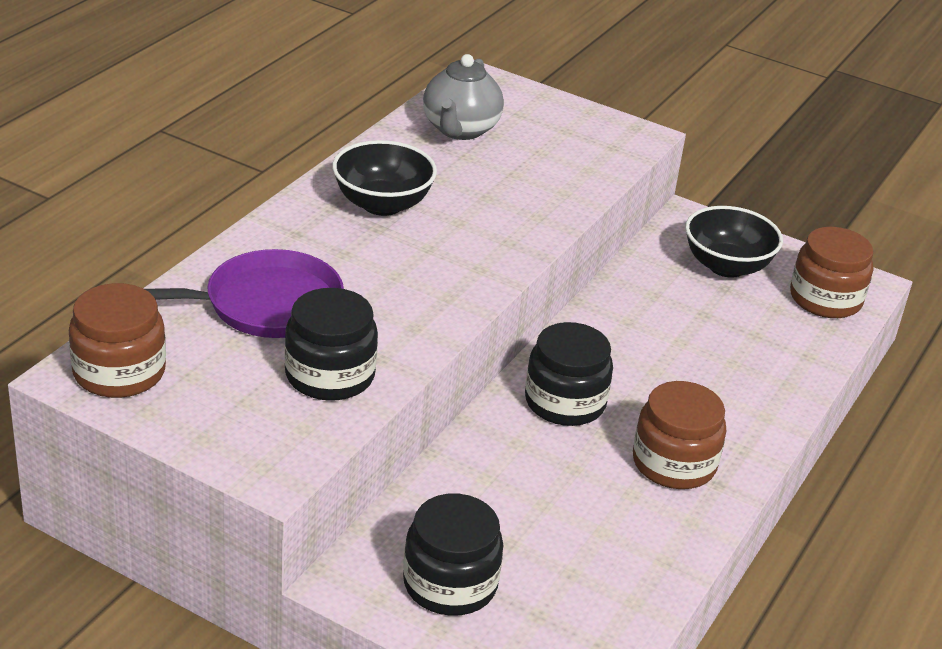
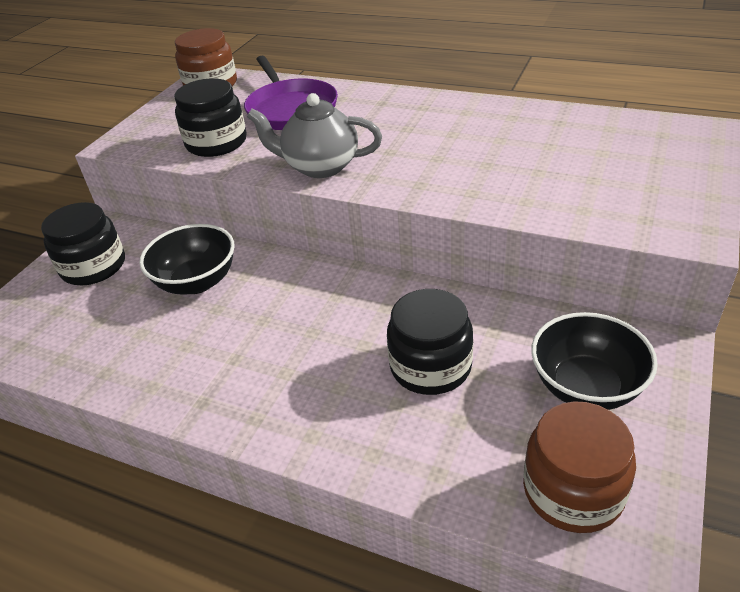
camera: 90 degrees right, 5 degrees up
(382, 204) = (442, 124): black bowl -> black bowl (197, 282)
(460, 130) = (593, 136): grey teapot -> grey teapot (320, 167)
(565, 402) = (301, 294): black jar -> black jar (430, 366)
(674, 463) = (228, 369): brown jar -> none

